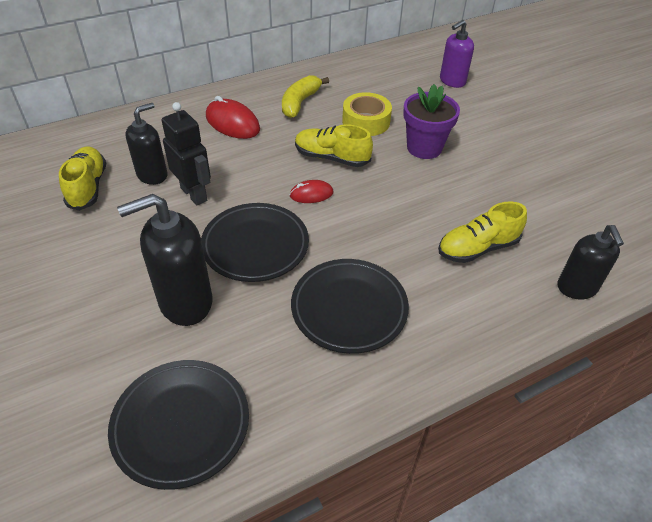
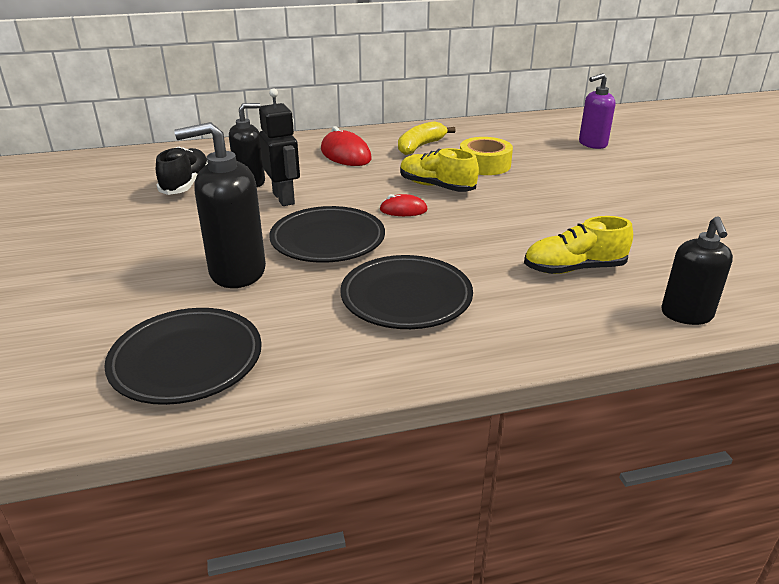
camera: 15 degrees right, 15 degrees down
(88, 187) = (186, 184): yellow shoe -> black shoe
(424, 148) = (541, 188): purple flower pot -> none

